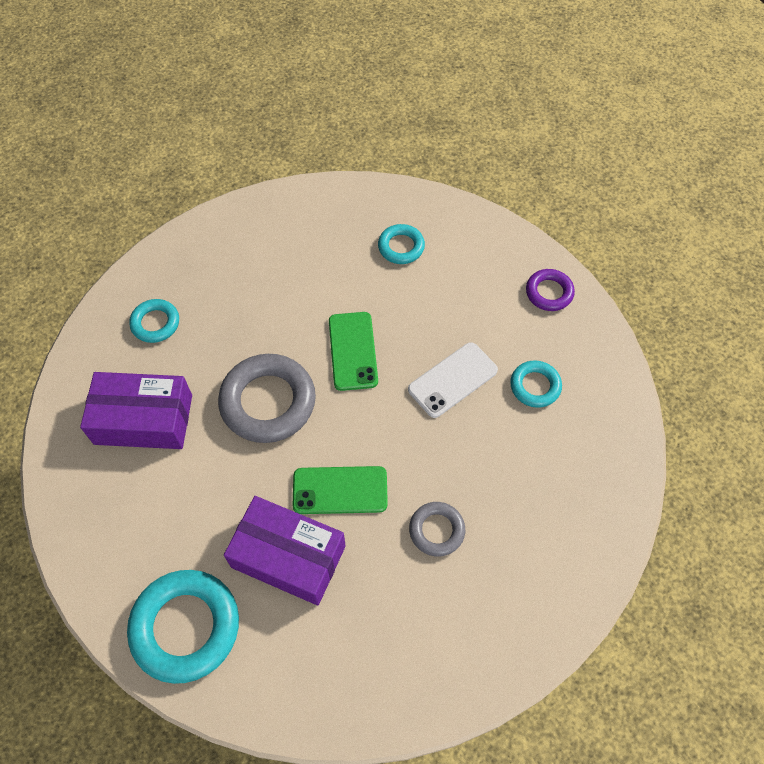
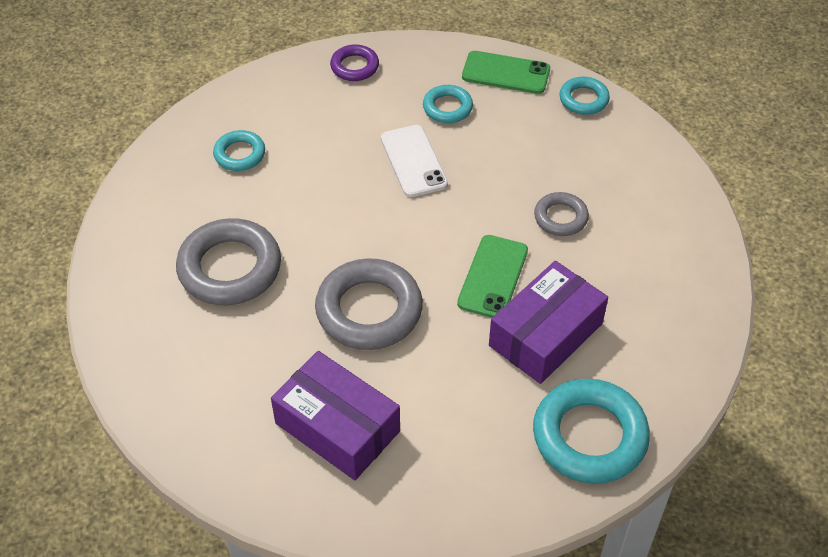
camera: 70 degrees left, 10 degrees down
(143, 419) = (337, 427): purple box -> purple box turned 75 degrees counterclockwise
(155, 323) = (216, 391): turquoise ring -> turquoise ring (583, 99)
(277, 287) = (230, 268): none -> grey ring
(353, 351) = (343, 226): green phone -> green phone (506, 73)

